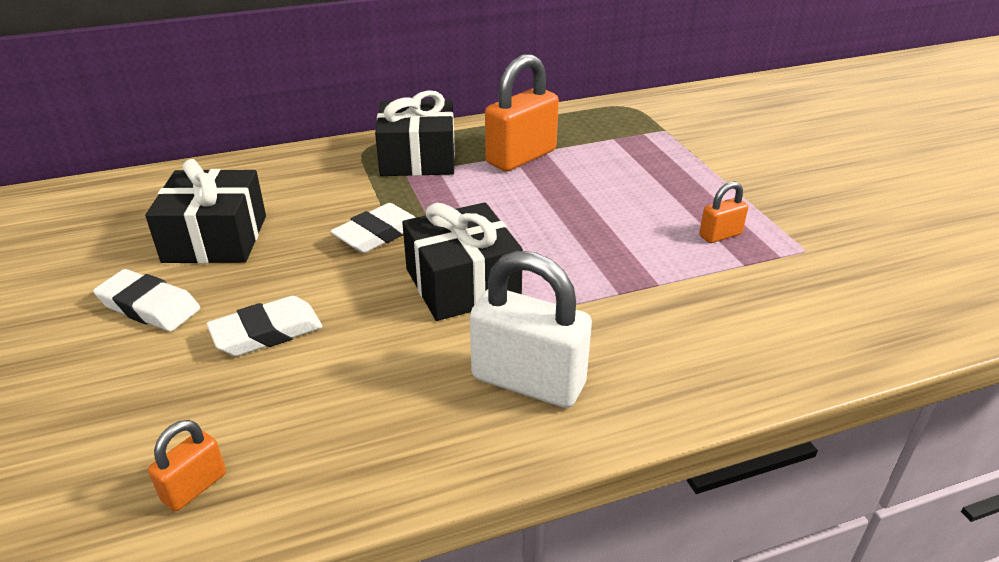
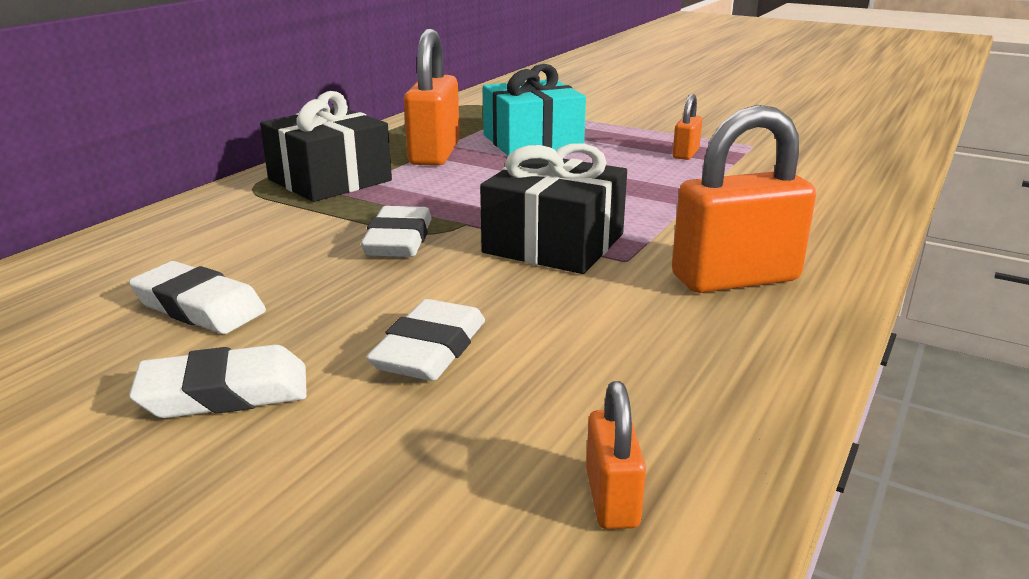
camera: 40 degrees left, 10 degrees down
(215, 238) = (199, 307): black gift -> white eraser
(528, 381) = (735, 278): white padlock -> orange padlock
(613, 170) = (532, 141): none -> turquoise gift

